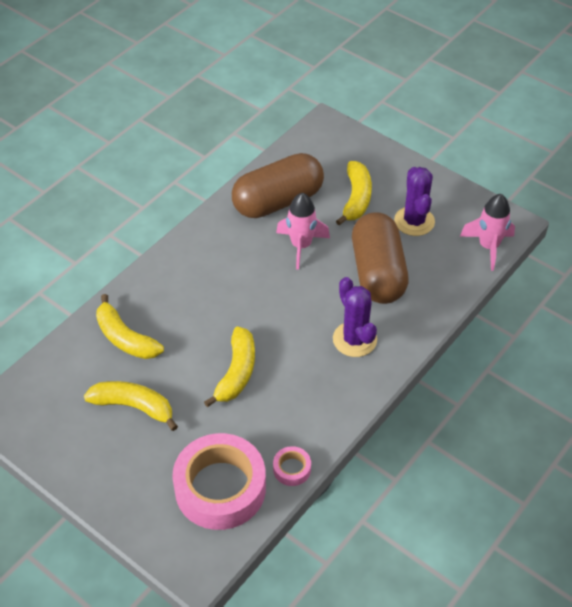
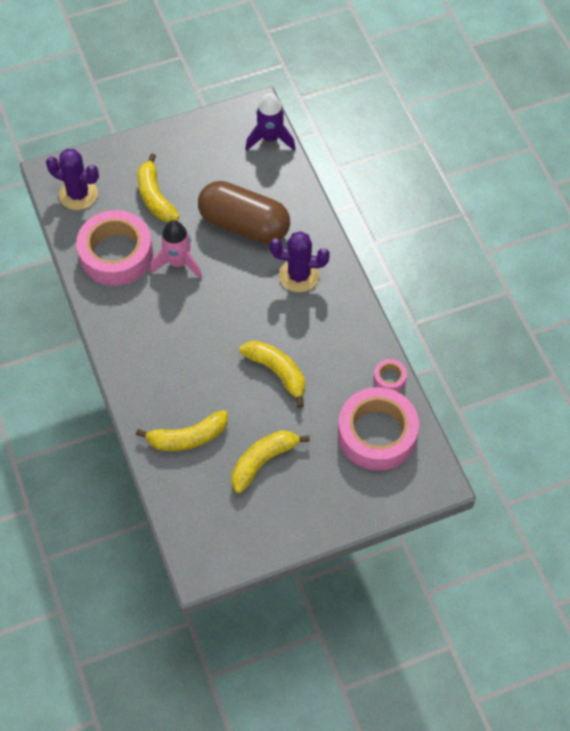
camera: 60 degrees left, 10 degrees up
(278, 201) = (116, 254): brown capsule -> pink tape
(356, 198) = (155, 197): yellow banana -> yellow banana turned 150 degrees counterclockwise
(414, 221) = (209, 171): purple cactus -> purple cactus (78, 194)
(488, 247) = (270, 138): pink rocket -> purple rocket

